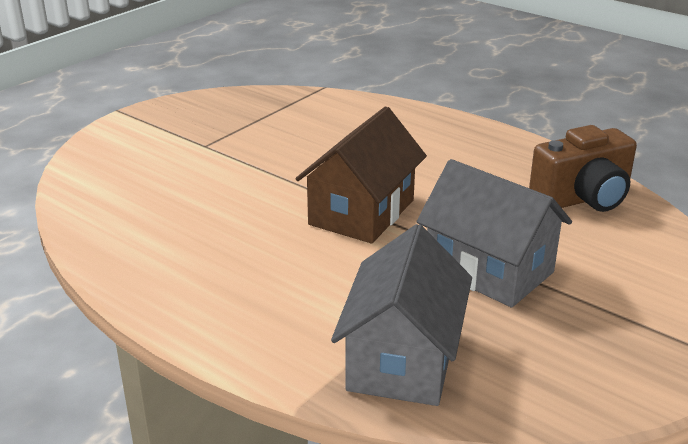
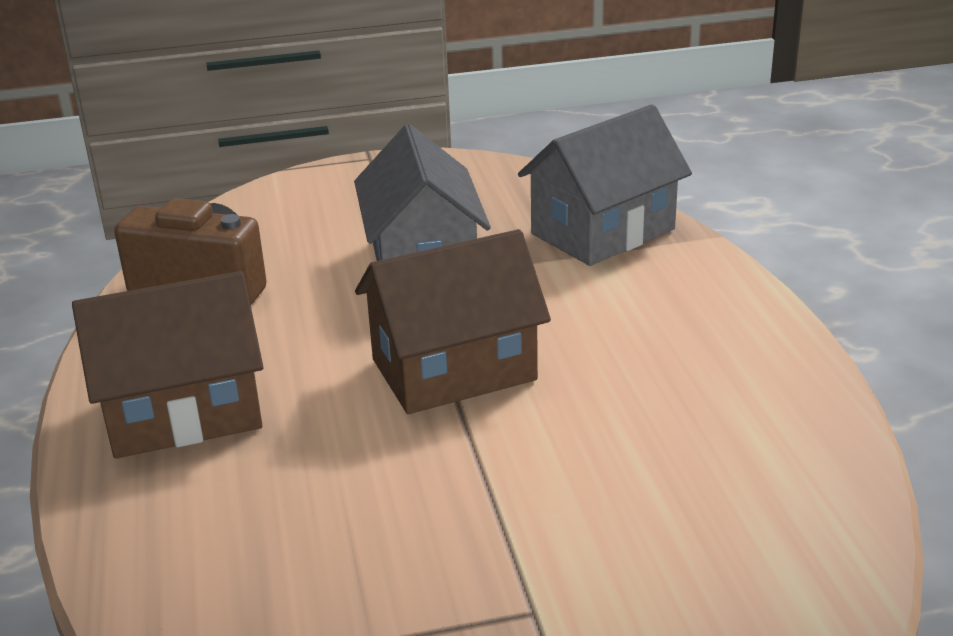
camera: 140 degrees left, 0 degrees up
(458, 147) = (183, 412): none -> brown house

